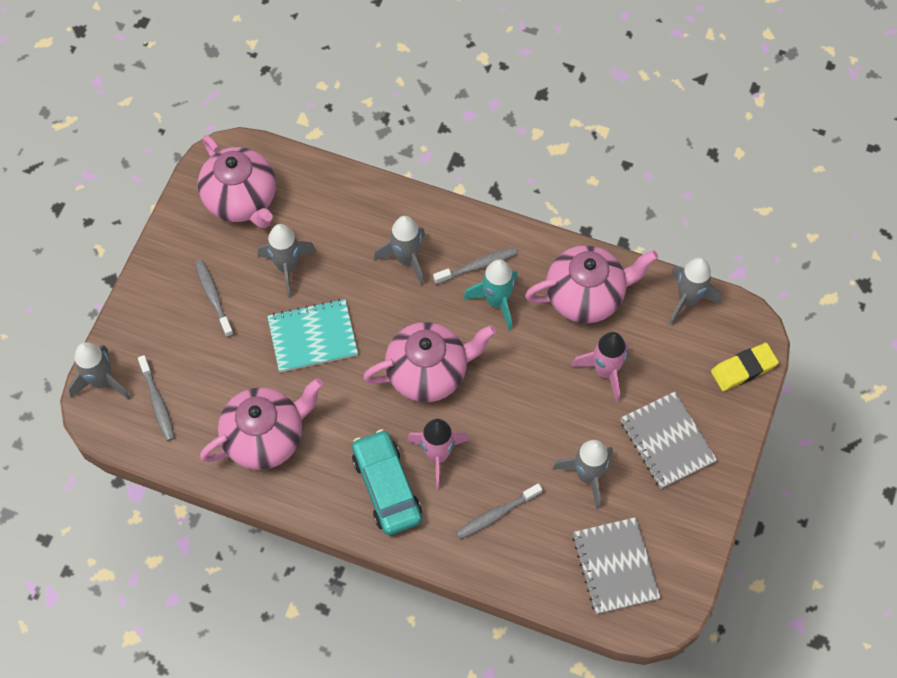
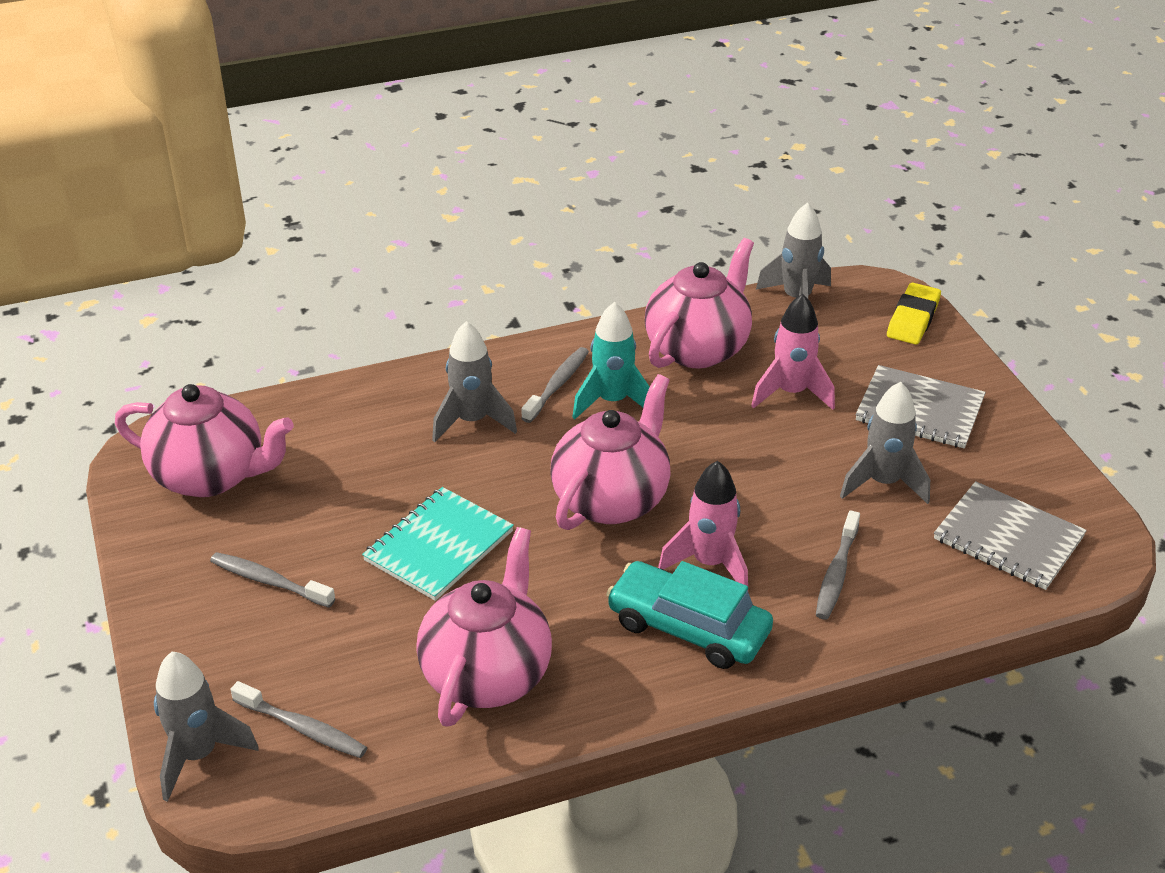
camera: 40 degrees left, 25 degrees down
(287, 267) = (337, 503): grey rocket -> none

